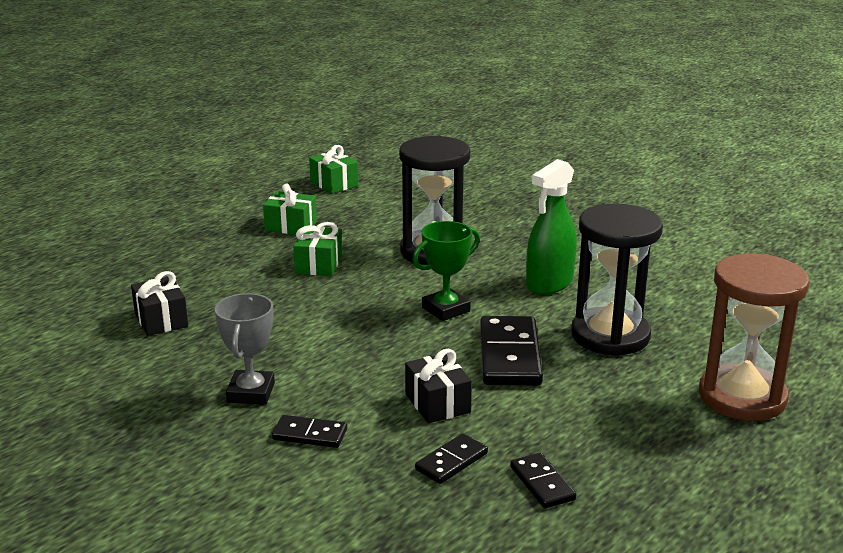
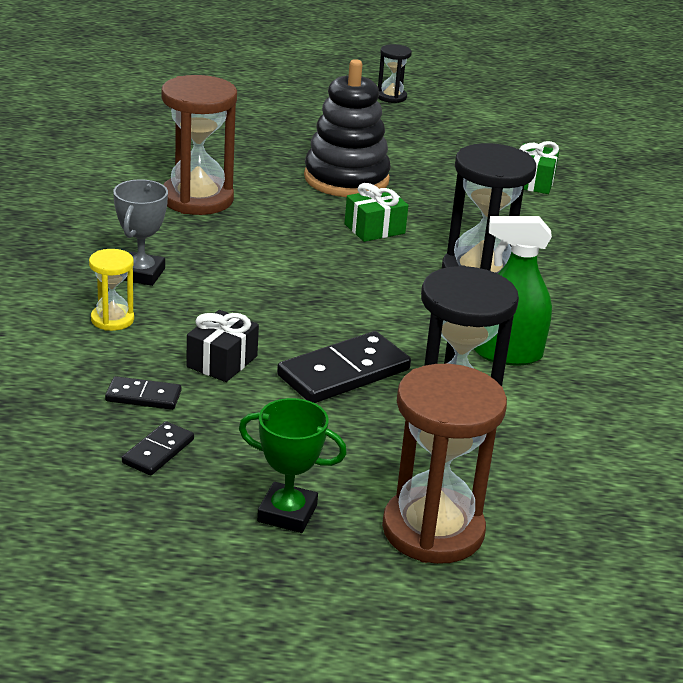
camera: 50 degrees right, 5 degrees up
(126, 180) = (391, 97): none -> black hourglass
(161, 320) = (197, 199): black gift -> brown hourglass
(226, 246) = (346, 179): none -> black stacking toy
(251, 392) = (141, 274): grey trophy -> grey trophy turned 45 degrees counterclockwise
(291, 226) = (423, 192): green gift -> none
(310, 434) = (112, 319): black domino -> yellow hourglass
(446, 309) = (381, 315): green trophy -> green trophy (287, 513)

